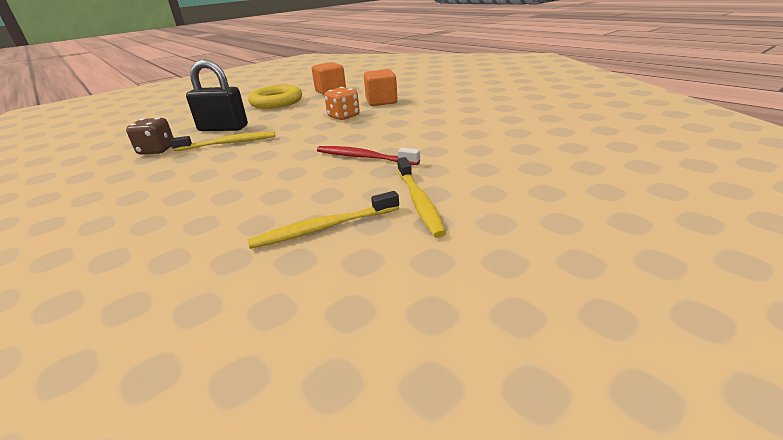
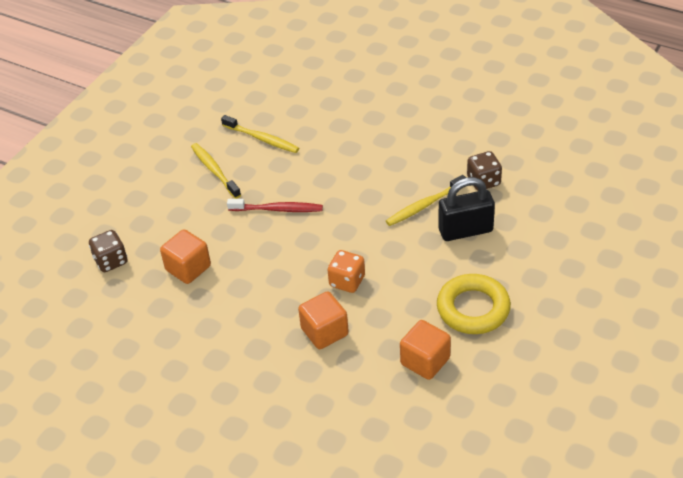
camera: 160 degrees right, 15 degrees up
(324, 228) = (262, 139): yellow toothbrush -> yellow toothbrush turned 75 degrees clockwise
(479, 133) = (188, 268): none -> orange cube
(569, 145) = (111, 261): none -> brown dice

